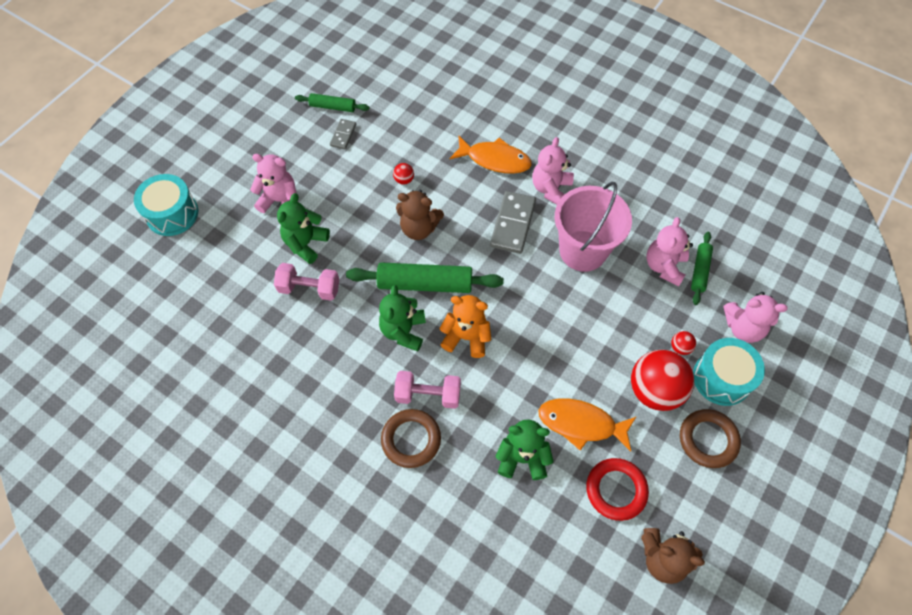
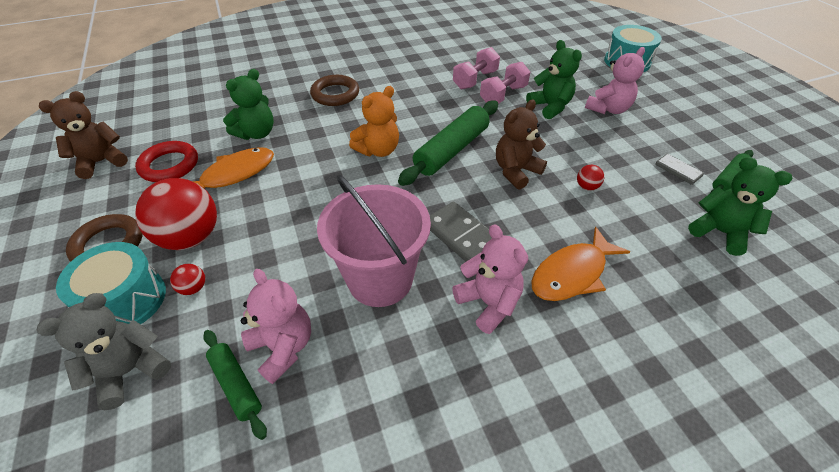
camera: 125 degrees right, 15 degrees down
(403, 331) = (419, 122): green teddy bear -> green teddy bear (719, 232)
(428, 395) = (356, 113): pink dumbbell -> pink dumbbell (475, 80)
(743, 328) = (130, 370): pink teddy bear -> grey teddy bear

